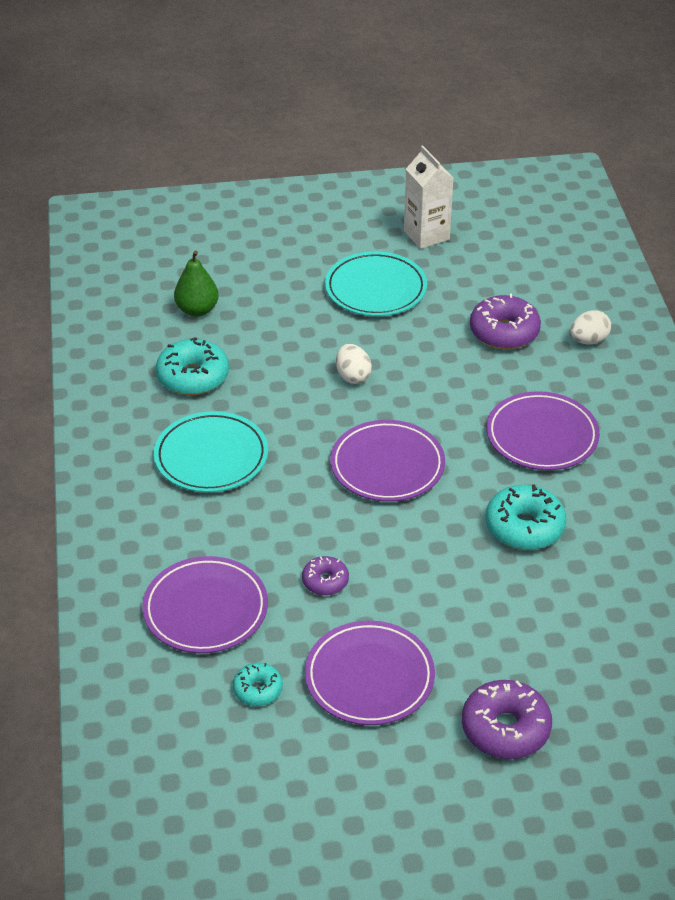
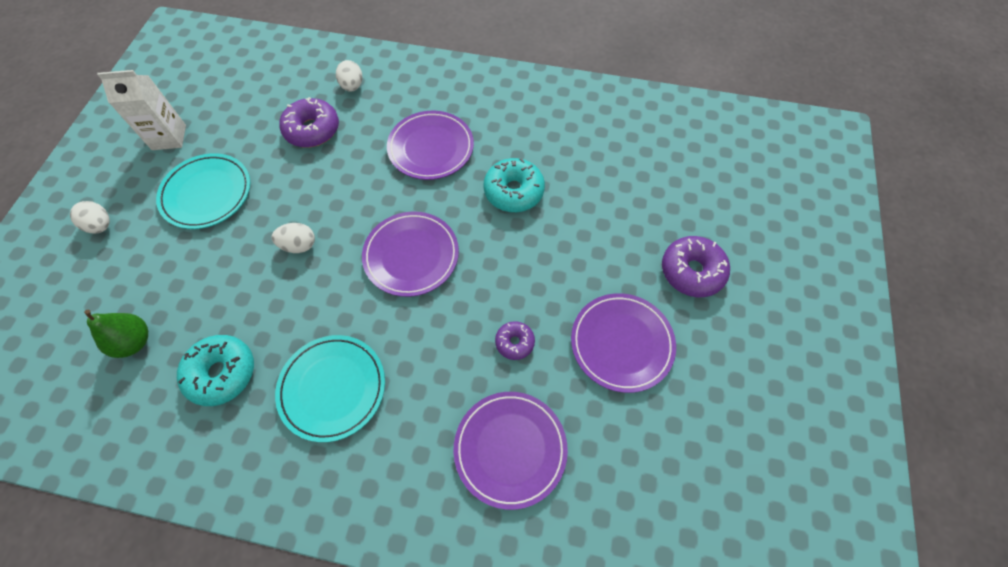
camera: 70 degrees left, 20 degrees up
(258, 690) = (610, 432): turquoise donut -> none
(301, 237) = (101, 225): none -> white egg

